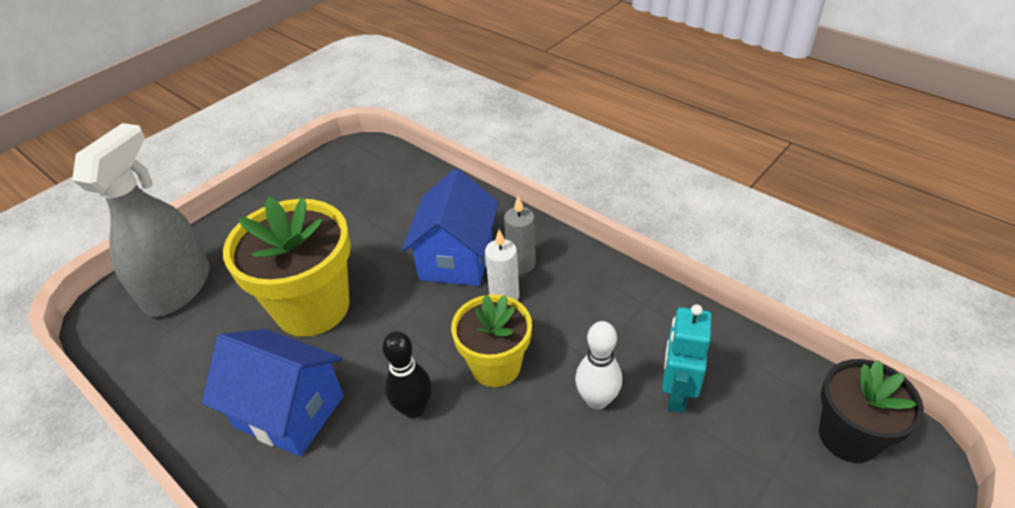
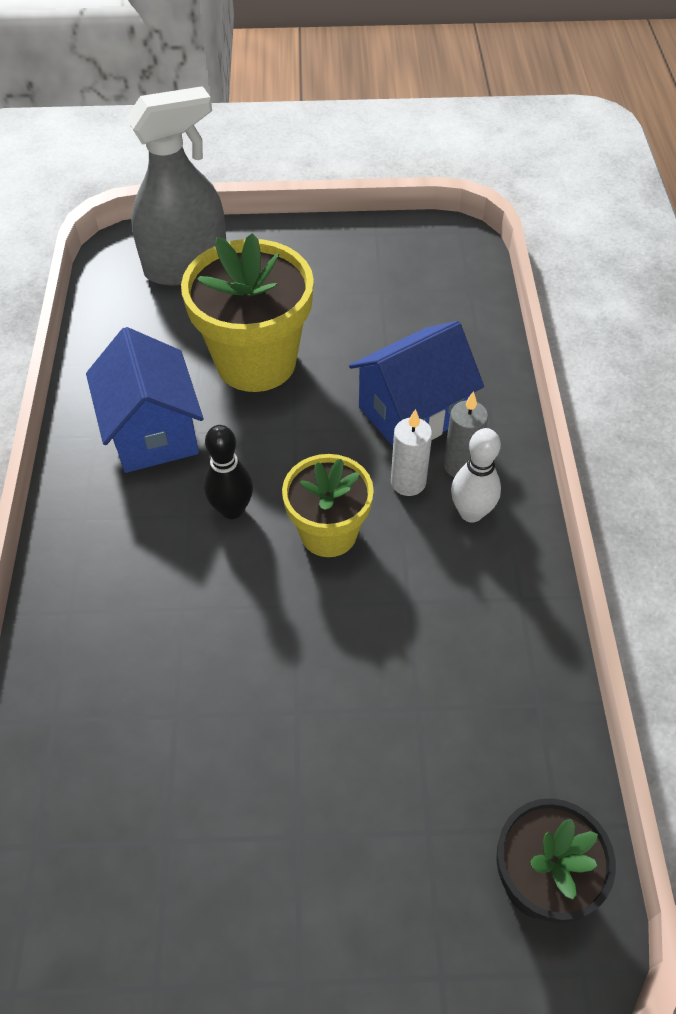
camera: 45 degrees right, 10 degrees up
(597, 400) = (369, 635): white bowling pin -> white bowling pin (471, 512)
(676, 393) = (440, 695): turquoise robot -> none

